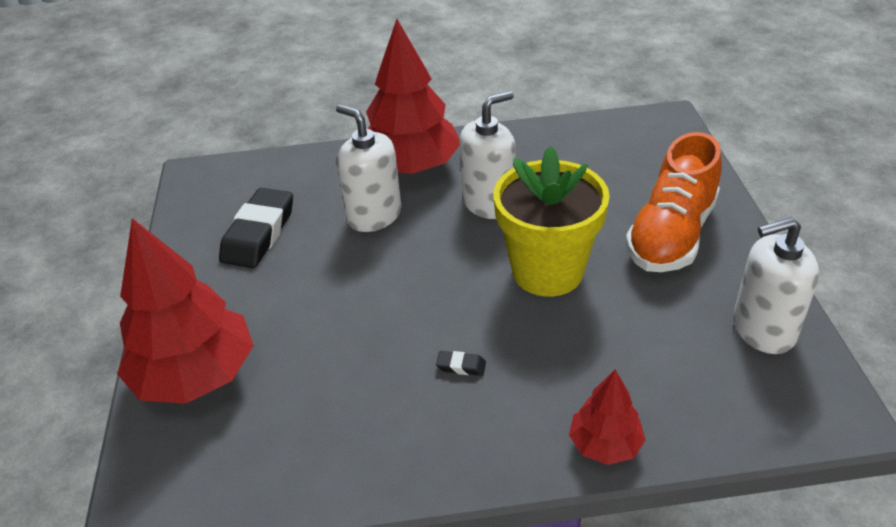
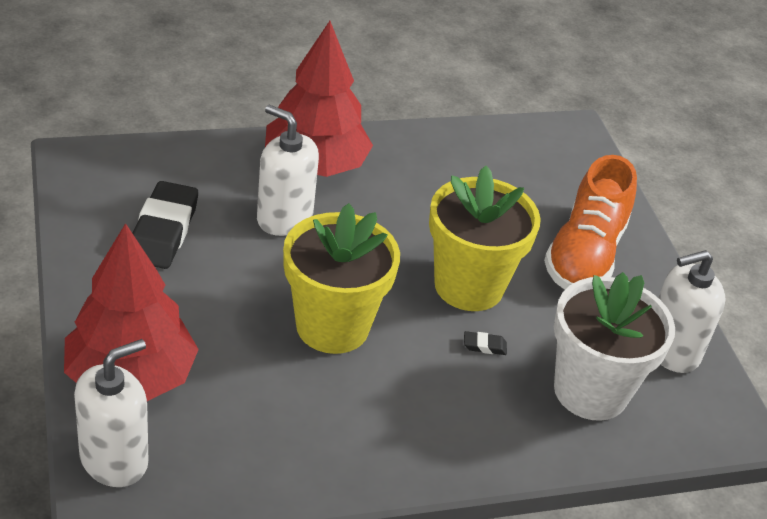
camera: 15 degrees left, 0 degrees up
(403, 317) = (332, 326): none -> yellow flower pot
(461, 366) = (396, 376): black eraser -> black eraser (484, 346)
(489, 203) = (402, 211): white soap dispenser -> white soap dispenser (114, 459)
(605, 444) = (536, 449): red tree -> none
(670, 377) = (590, 391): none -> white flower pot

